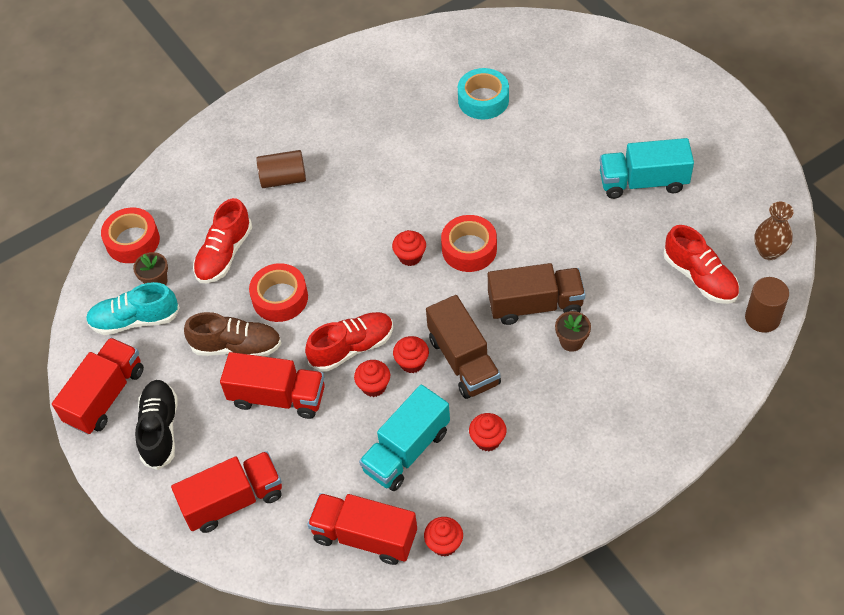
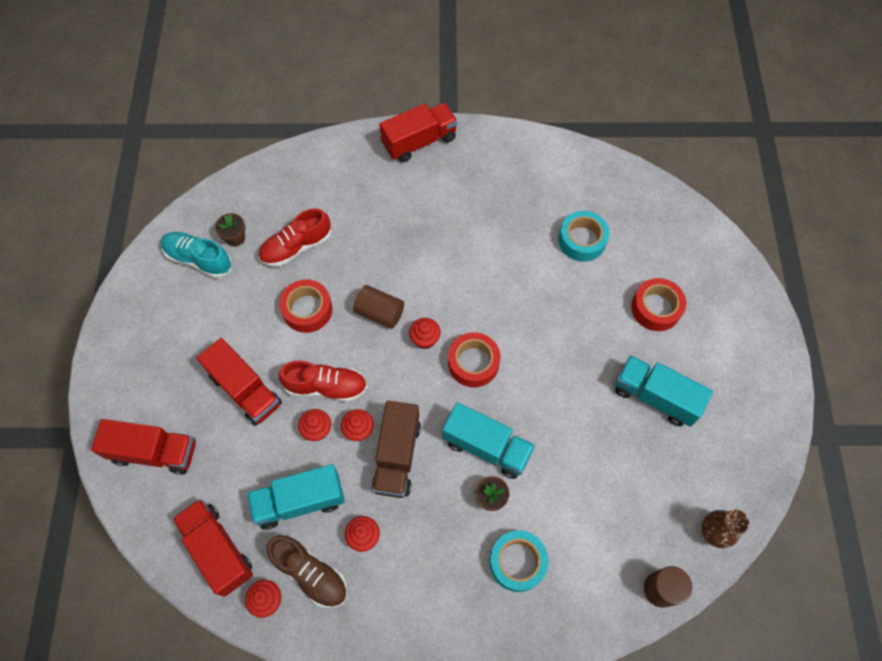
camera: 30 degrees right, 10 degrees up
(105, 396) = (136, 306): red truck -> red truck (419, 142)
(132, 241) = (244, 194): red tape -> red tape (656, 308)
(160, 429) = (150, 359): black shoe -> none
(236, 346) = (249, 328): brown shoe -> brown shoe (310, 573)
(283, 179) = (383, 212): brown cylinder -> brown cylinder (380, 313)
(535, 305) = (486, 447): brown truck -> turquoise truck
(633, 373) = (517, 562): none -> turquoise tape
(700, 277) = (636, 515): red shoe -> none

